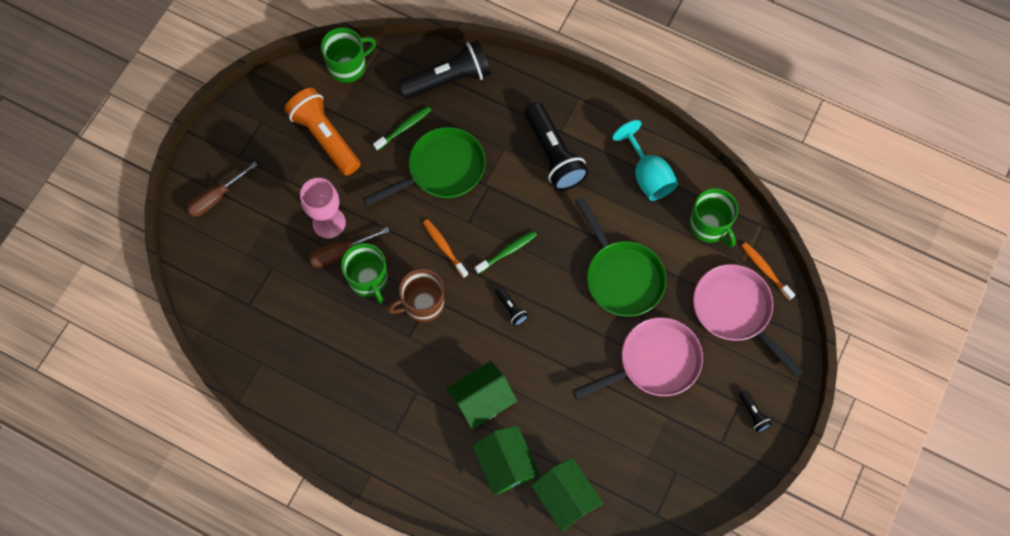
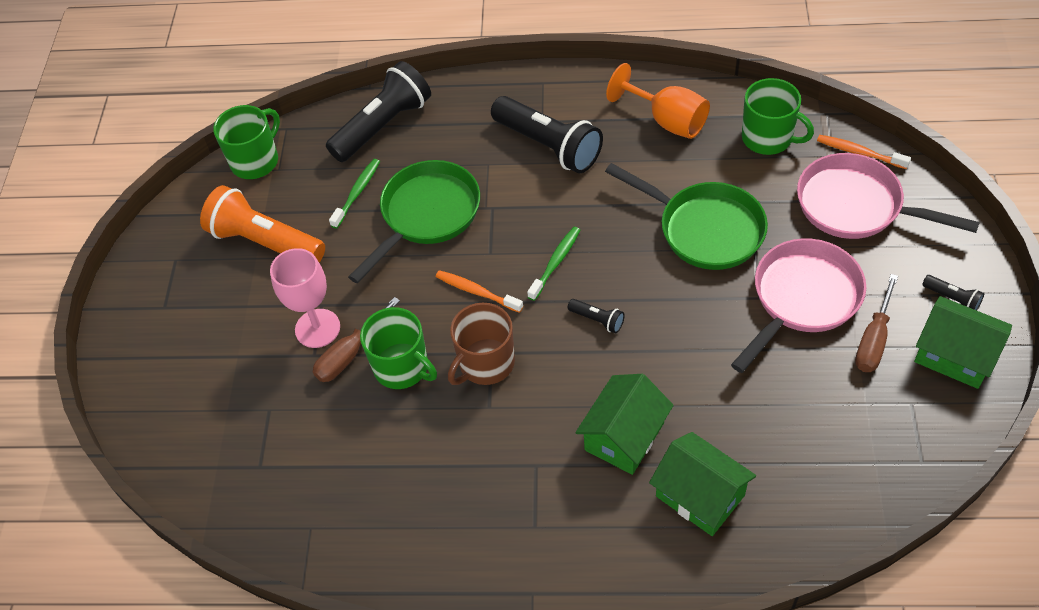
camera: 20 degrees left, 15 degrees down
(216, 197) = (156, 364): brown screwdriver -> brown screwdriver (873, 339)
(565, 498) = (799, 498): green house -> green house (954, 355)
(647, 175) = (667, 120): turquoise goblet -> orange goblet

